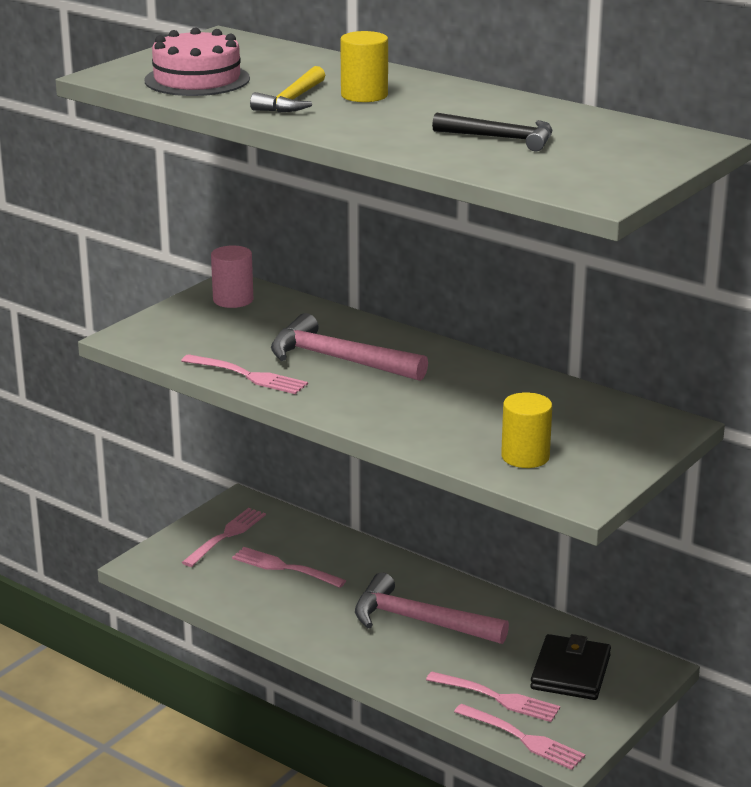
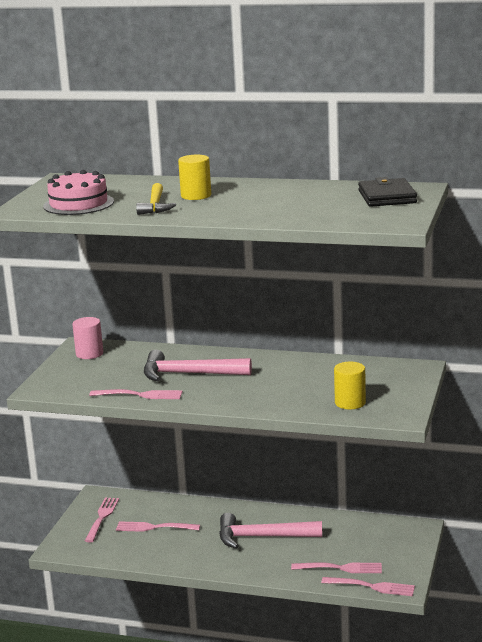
camera: 20 degrees left, 5 degrees down
(501, 138) = (307, 205): black hammer -> none
(570, 672) = (373, 542): black wallet -> black wallet (387, 197)

